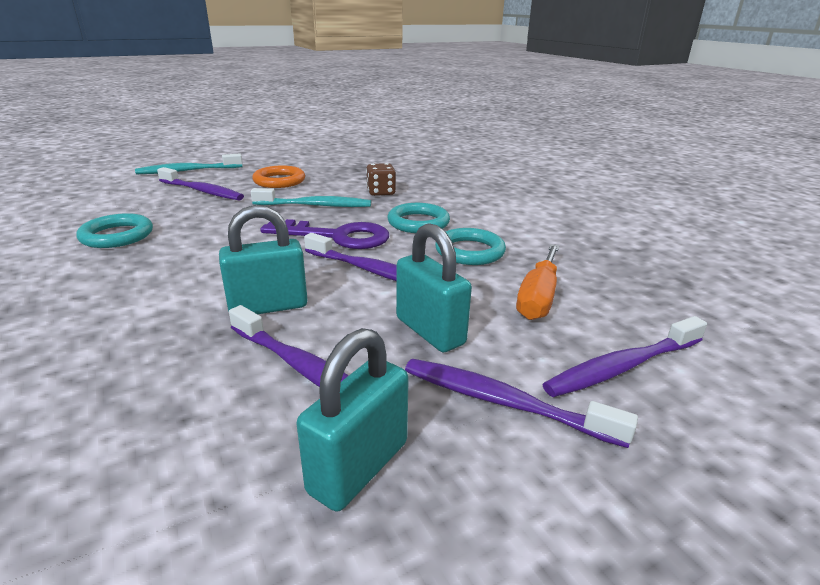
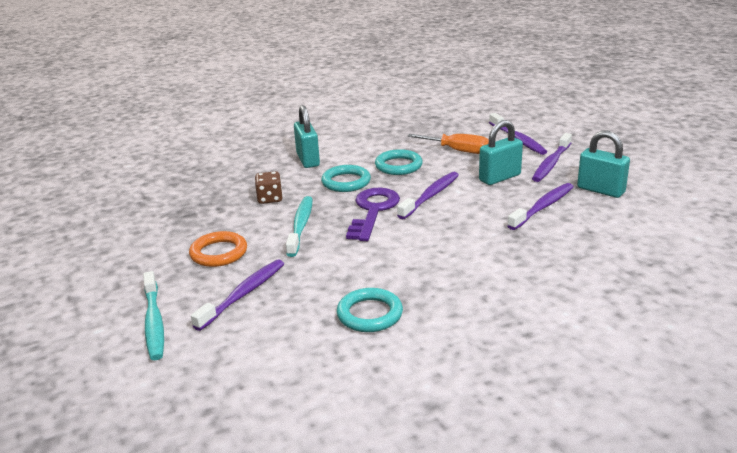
camera: 85 degrees left, 0 degrees up
(268, 306) = (484, 224): turquoise padlock -> turquoise padlock (308, 160)

